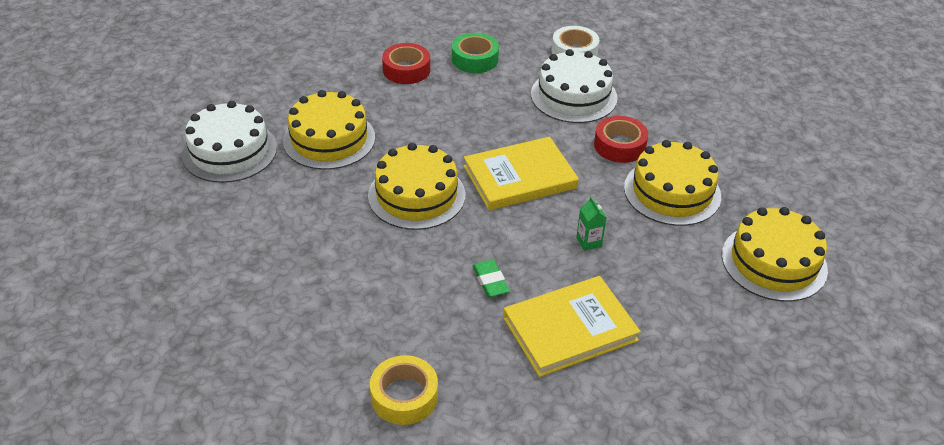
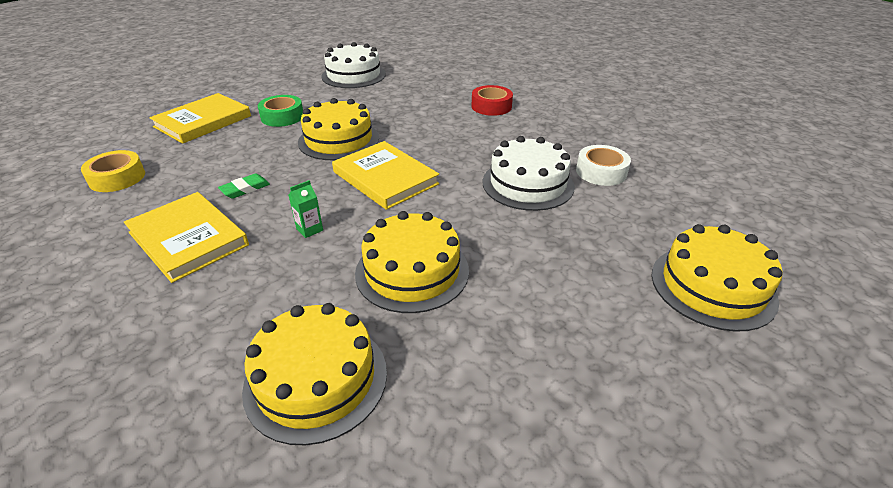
camera: 70 degrees right, 5 degrees down
(282, 311) = (203, 121): none -> yellow book
(329, 139) = (385, 99): yellow cake -> yellow cake (712, 286)
(475, 59) = (534, 128): green tape -> green tape (282, 117)
(619, 145) = (469, 223): red tape -> none

